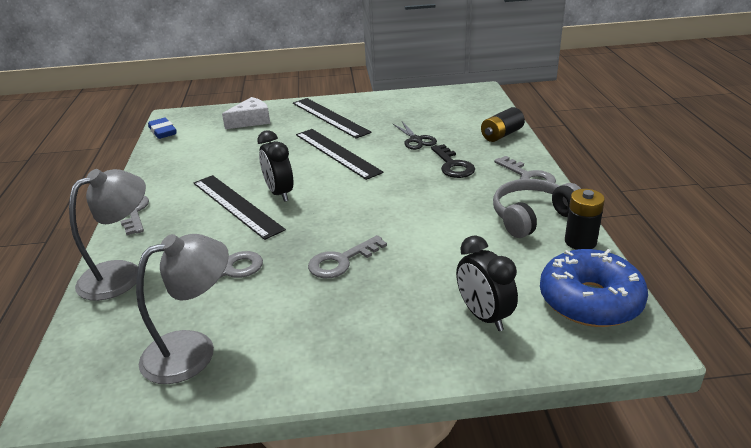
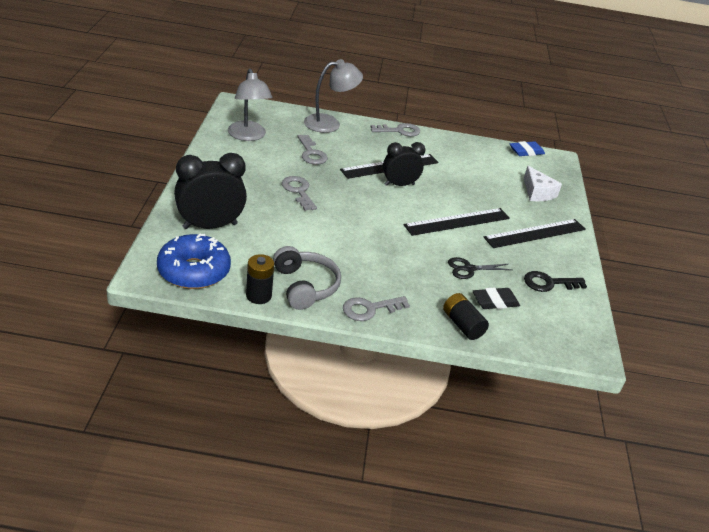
camera: 95 degrees right, 5 degrees up
(122, 274) = (329, 123): grey lamp -> grey lamp turned 75 degrees counterclockwise
(453, 165) = (409, 274): black key -> black key (548, 283)
(454, 125) = (495, 301): none -> black eraser
(484, 316) = (210, 226): black clock -> black clock, size x1.51

